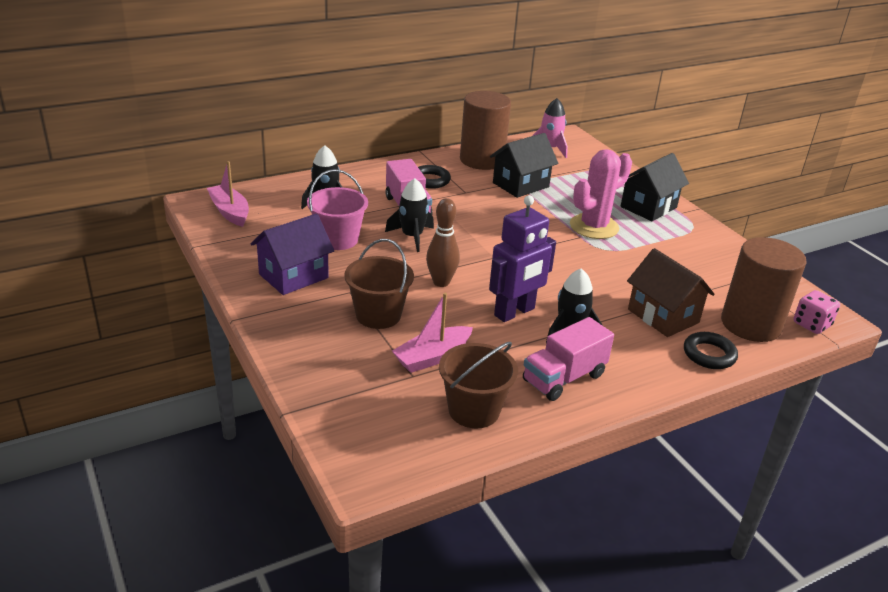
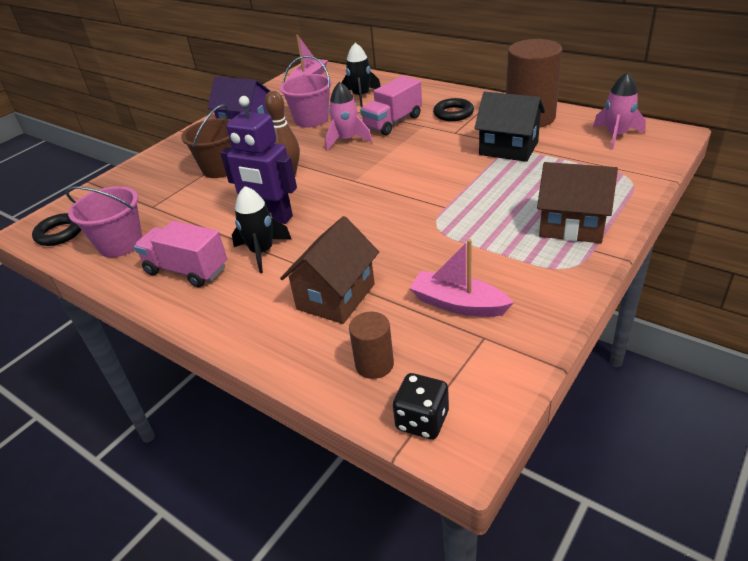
camera: 70 degrees right, 5 degrees up
(412, 237) = (347, 140): black rocket -> pink rocket
(432, 357) = (180, 205): pink boat -> pink boat (458, 304)
(474, 410) = (120, 244): brown bucket -> pink bucket
(594, 227) = (476, 208): pink cactus -> none
(648, 207) = (572, 225): black house -> brown house
(709, 354) = (284, 346): black ring -> black ring (59, 233)
(751, 324) = (374, 364): brown cylinder -> brown cylinder, size x0.49
(811, 324) = (422, 420): pink dice -> black dice

